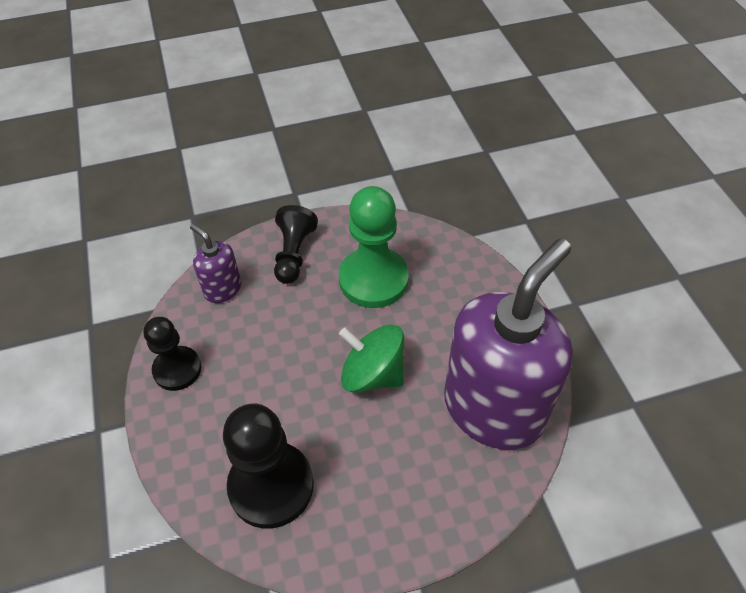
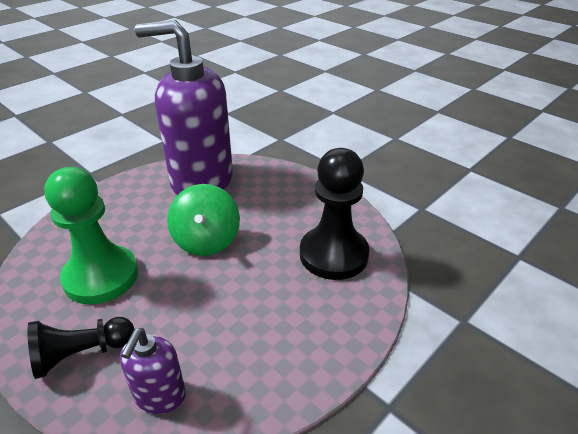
camera: 120 degrees left, 15 degrees down
(177, 369) = (283, 374): black pawn -> none

